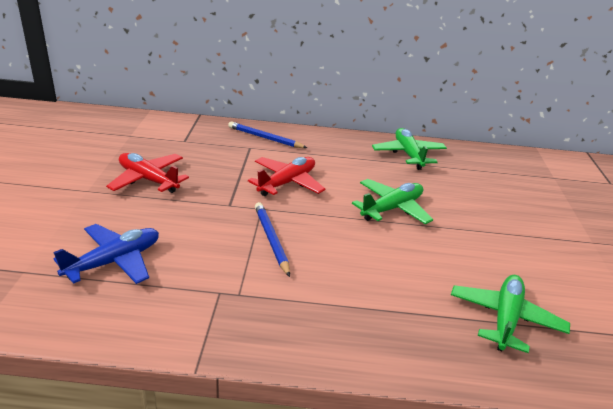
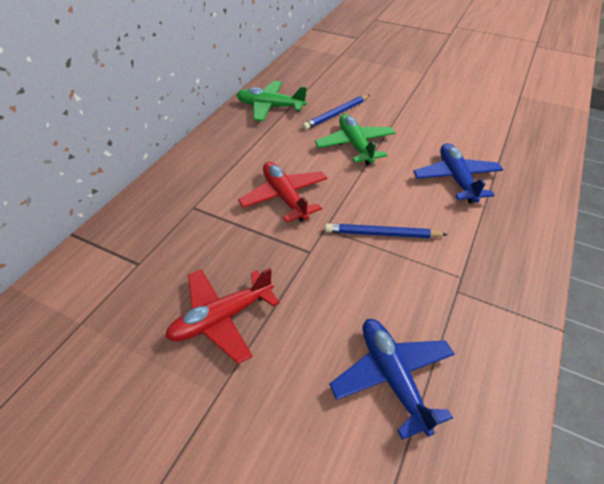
camera: 65 degrees left, 15 degrees up
(265, 138) = (178, 190): blue pencil -> blue pencil (336, 114)
(391, 282) = (456, 179): none -> blue plane
(505, 319) = (502, 140): green plane -> none

